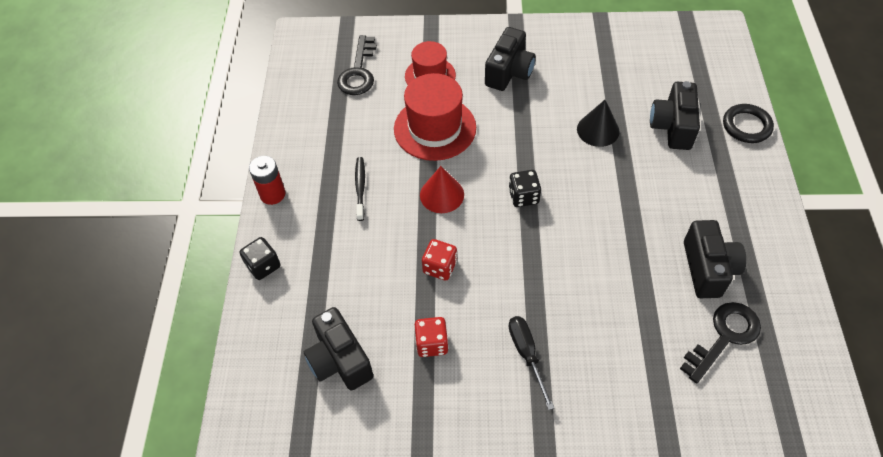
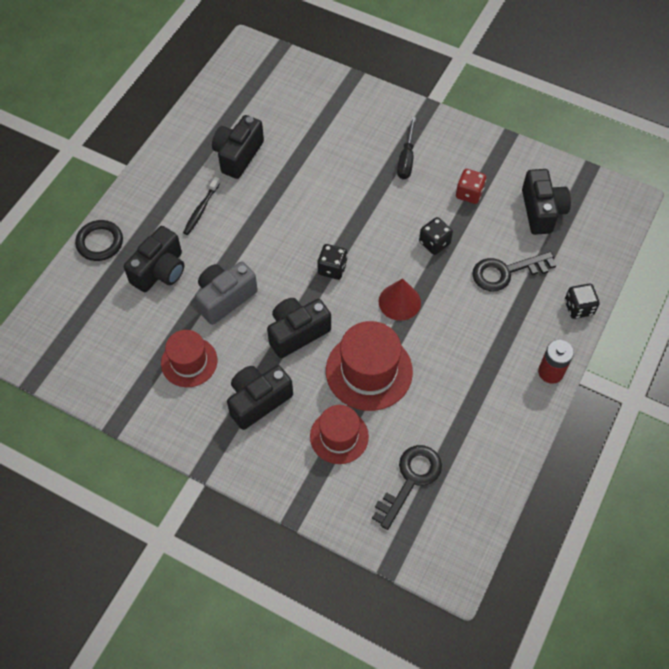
camera: 155 degrees left, 5 degrees up
(360, 188) = (468, 341): black toothbrush -> black toothbrush (201, 209)
(440, 267) = (434, 243): red dice -> black dice
(515, 130) = (297, 333): none -> black camera
(584, 74) = (189, 362): none -> red hat
(598, 130) = (225, 298): black cone -> grey camera
(724, 337) = (267, 113): black key -> black key (506, 272)

